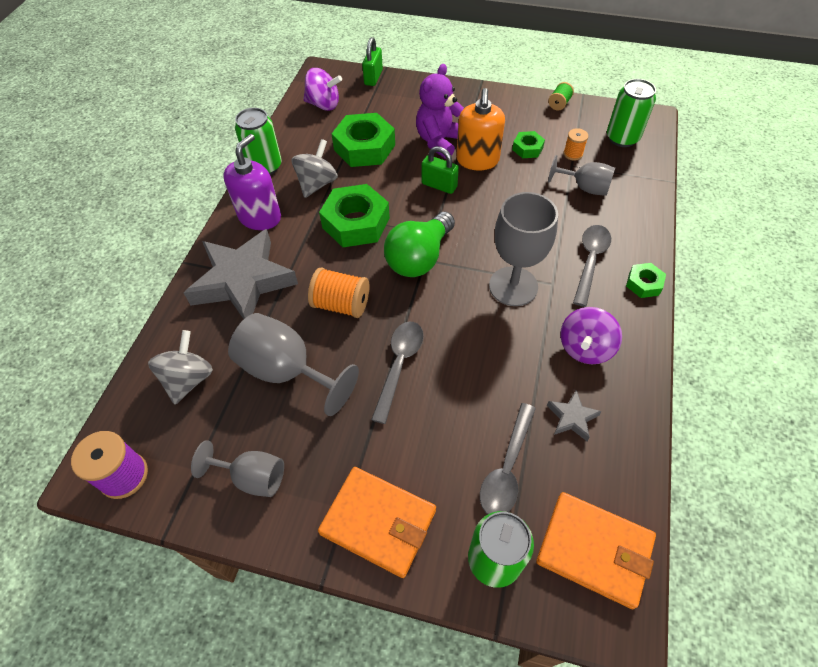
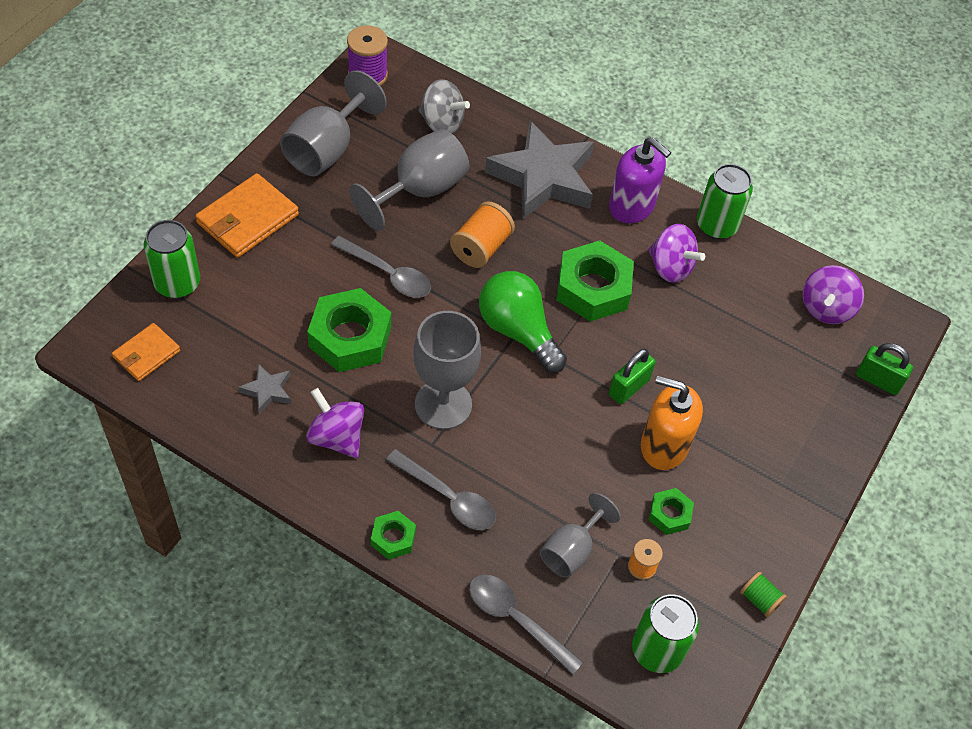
camera: 100 degrees right, 0 degrees up
(252, 477) = (327, 149): grey goblet -> grey goblet, size x1.59
(317, 184) = (670, 267): grey spinning top -> purple spinning top
(364, 147) = (724, 330): green nut -> green nut (350, 337)
(439, 141) = (713, 415): purple teddy bear -> none
(507, 468) = (246, 320): grey spoon -> grey spoon (516, 619)
(594, 550) = (146, 354): orange wallet -> orange wallet, size x0.61

